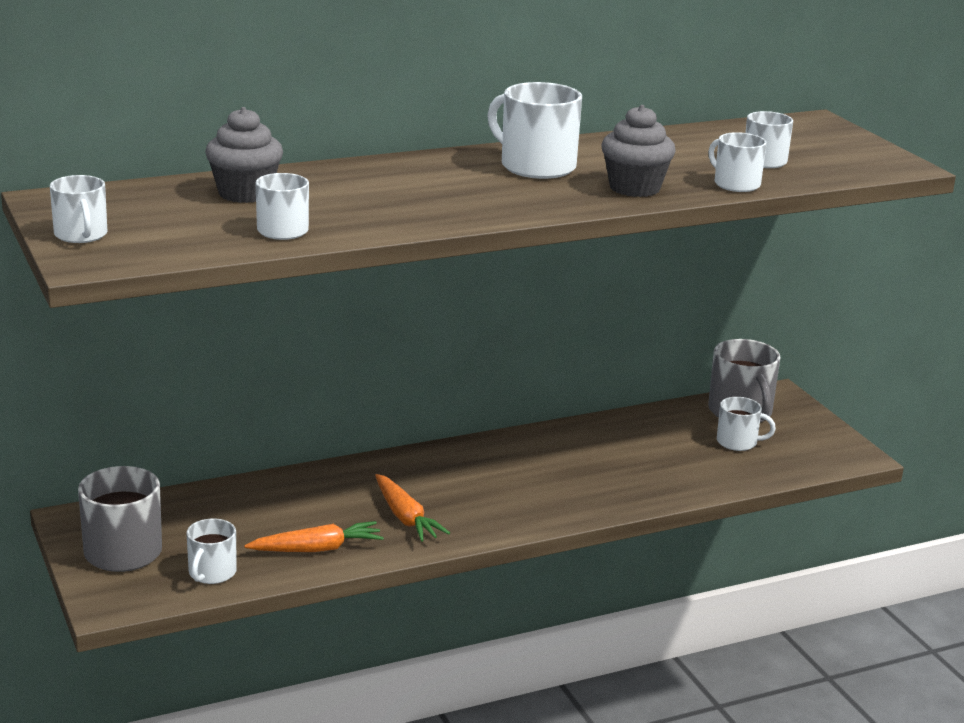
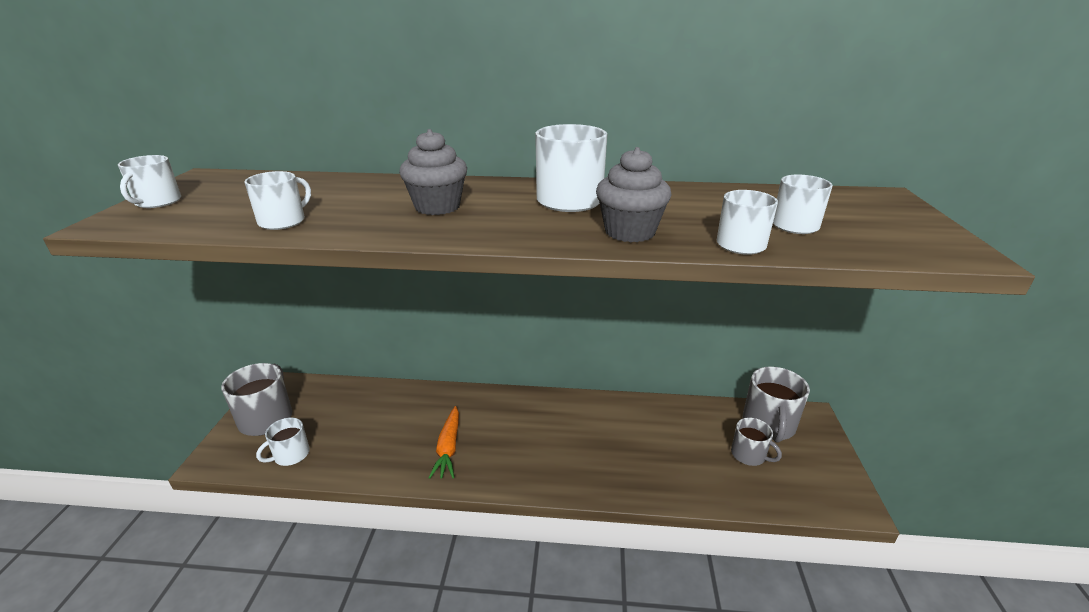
camera: 30 degrees right, 5 degrees up
(245, 193) = (320, 189): grey cupcake -> grey cupcake (437, 207)
(316, 549) = (369, 457): orange carrot -> none
(738, 442) = (749, 455): white mug -> grey mug

